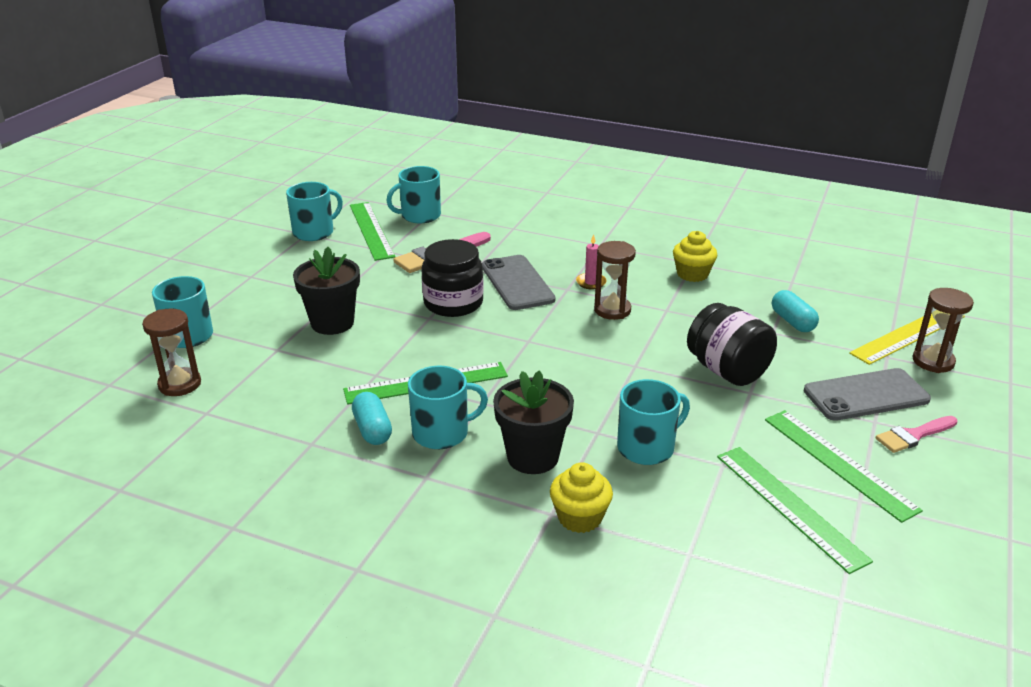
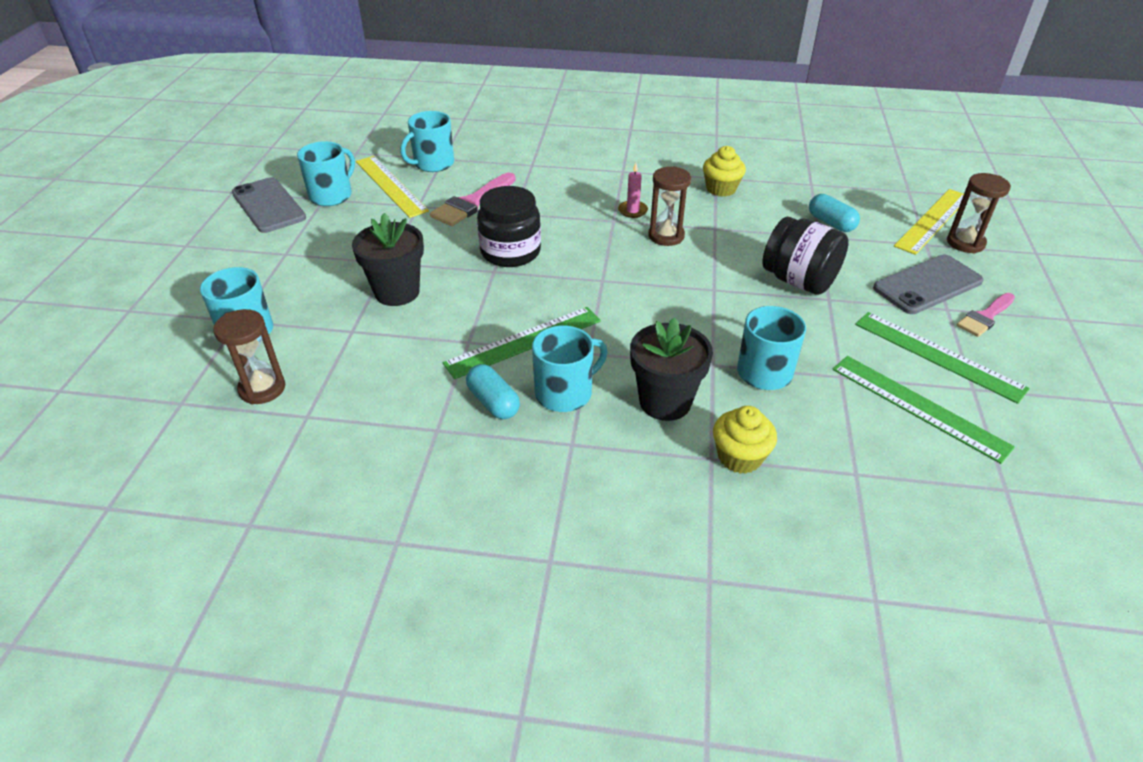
camera: 15 degrees left, 10 degrees up
(371, 230) = (390, 185): green ruler -> yellow ruler
(517, 283) = (563, 221): grey phone -> grey phone (268, 205)

